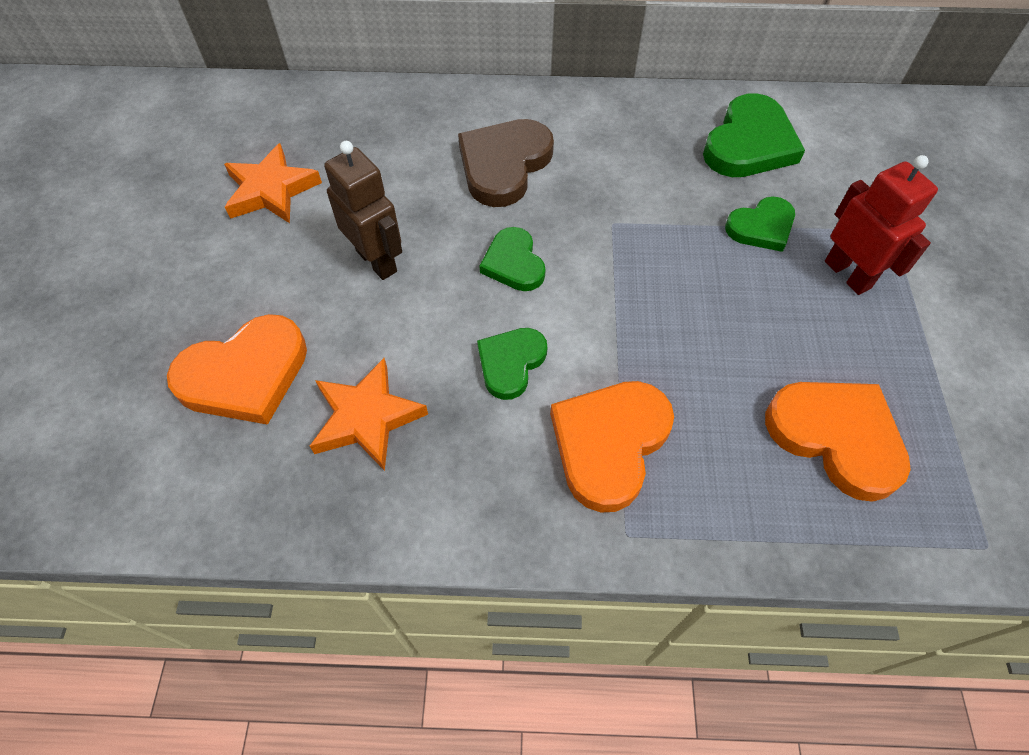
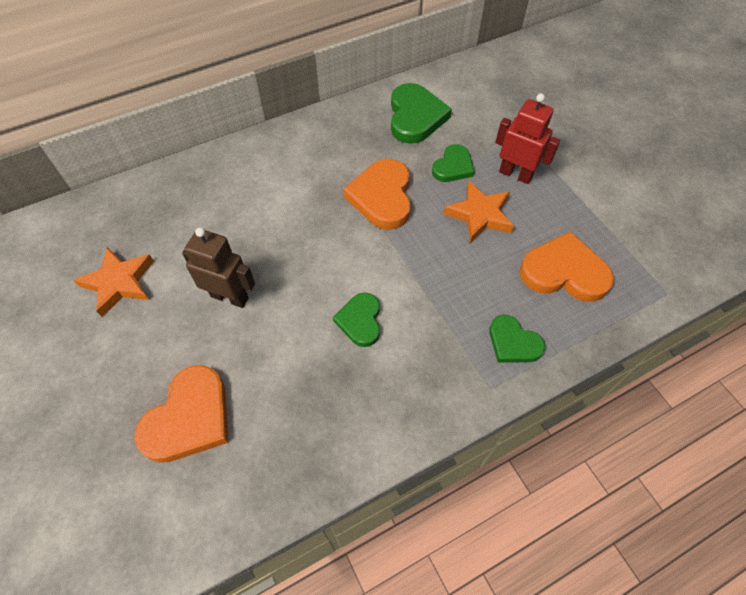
camera: 30 degrees left, 0 degrees up
(367, 418) = (292, 402): orange star -> orange star (480, 215)
(504, 165) = (273, 194): brown heart -> none
(513, 263) = (321, 256): green heart -> green heart (513, 342)
(609, 444) = (448, 340): orange heart -> orange heart (382, 197)

